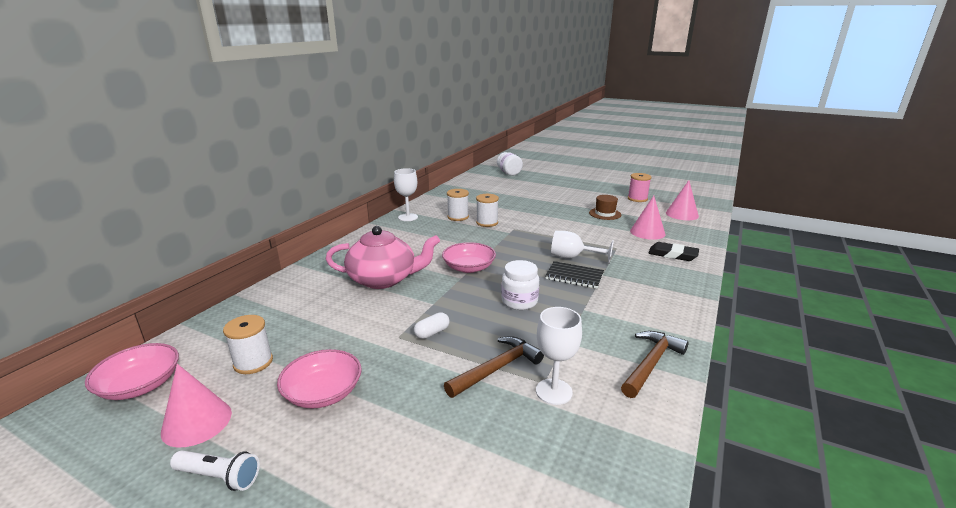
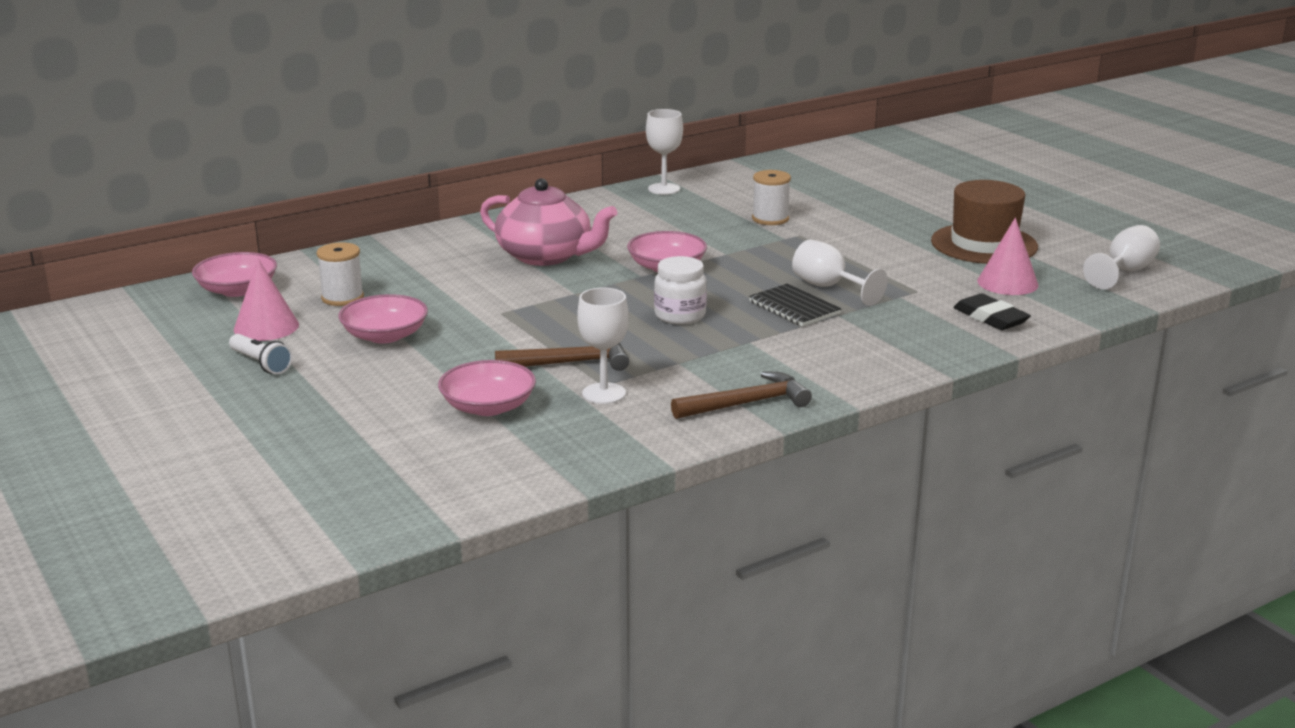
camera: 30 degrees right, 0 degrees up
(432, 333) = (540, 318): white capsule -> none
(458, 217) = (737, 203): white spool -> none
(485, 445) = (488, 407): none -> pink bowl
(509, 173) = (922, 150): white jar -> none
(605, 214) = (984, 244): brown hat -> brown hat, size x1.82
(637, 199) = (1088, 234): pink spool -> none
(682, 214) = (1124, 272): pink cone -> white goblet

